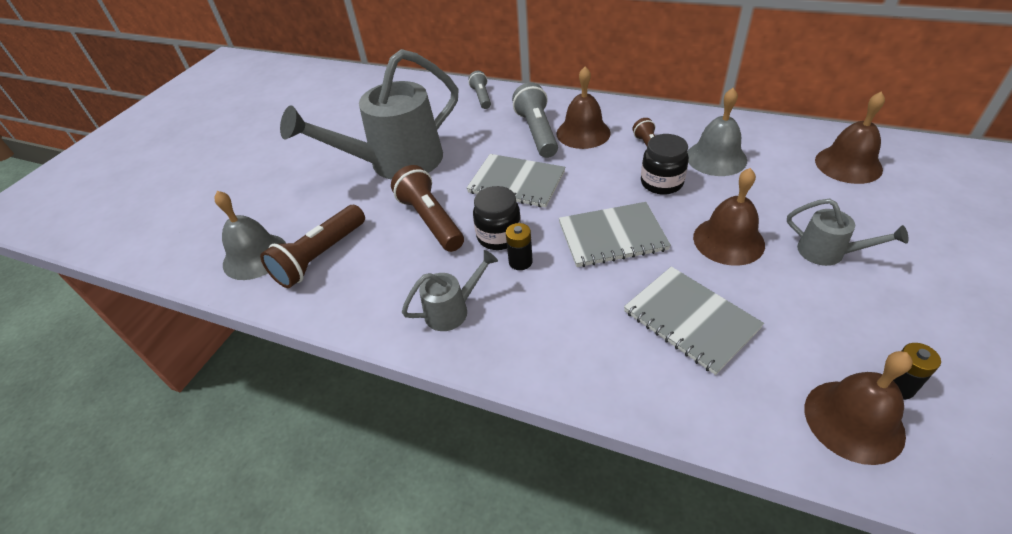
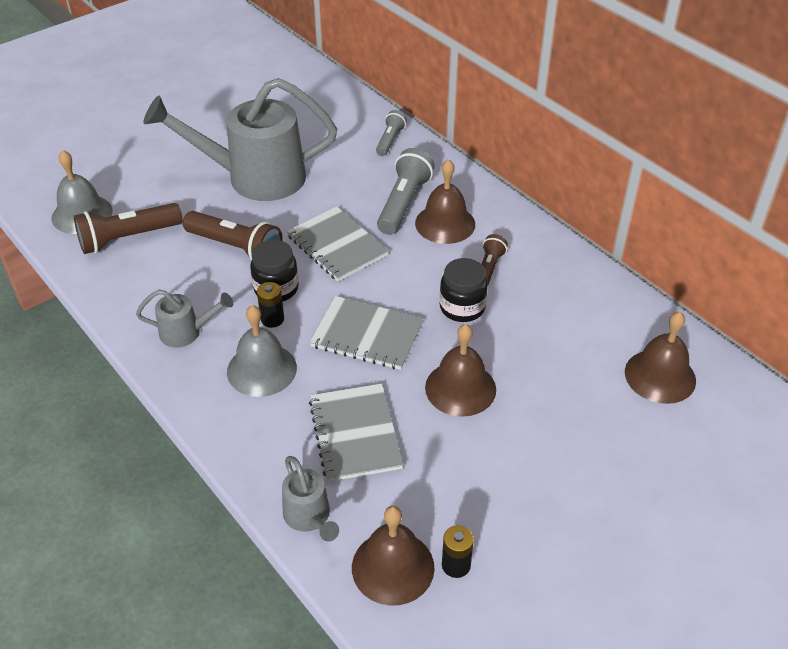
camera: 25 degrees right, 0 degrees up
(431, 220) = (235, 247): brown flashlight -> brown flashlight turned 120 degrees clockwise
(716, 158) = (540, 308): grey bell -> grey bell (261, 369)
(828, 253) = (534, 442): grey watering can -> grey watering can (309, 517)

